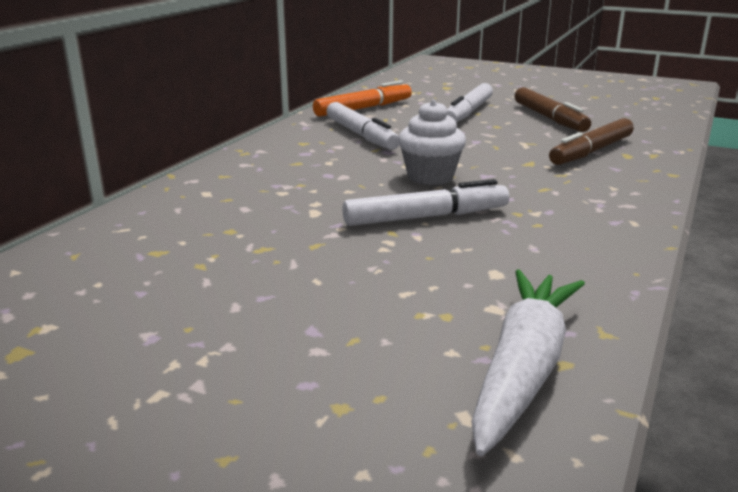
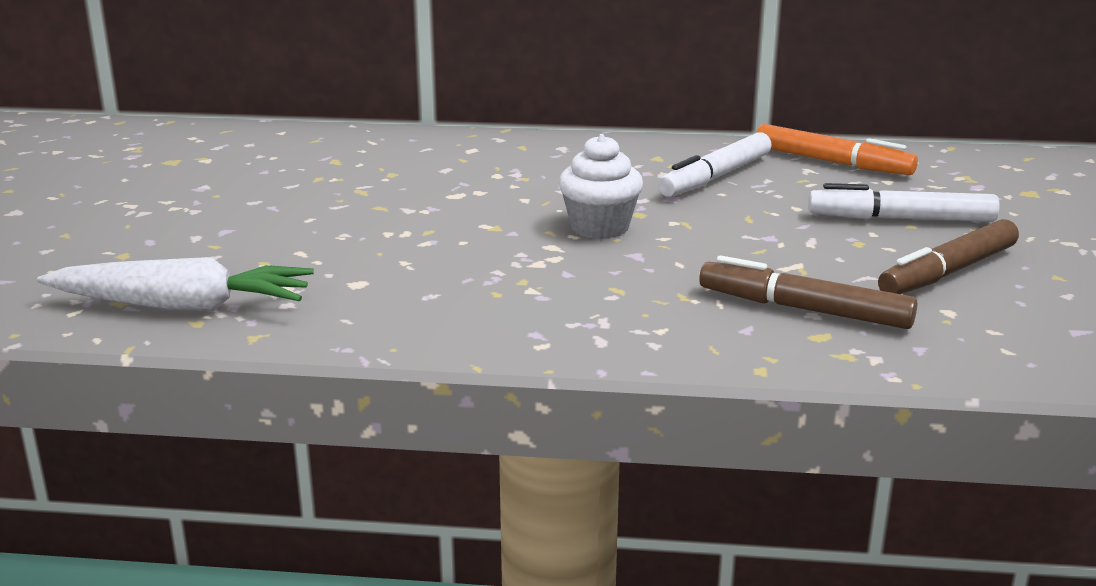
camera: 70 degrees right, 0 degrees up
(426, 217) = (475, 239): white marker -> none

